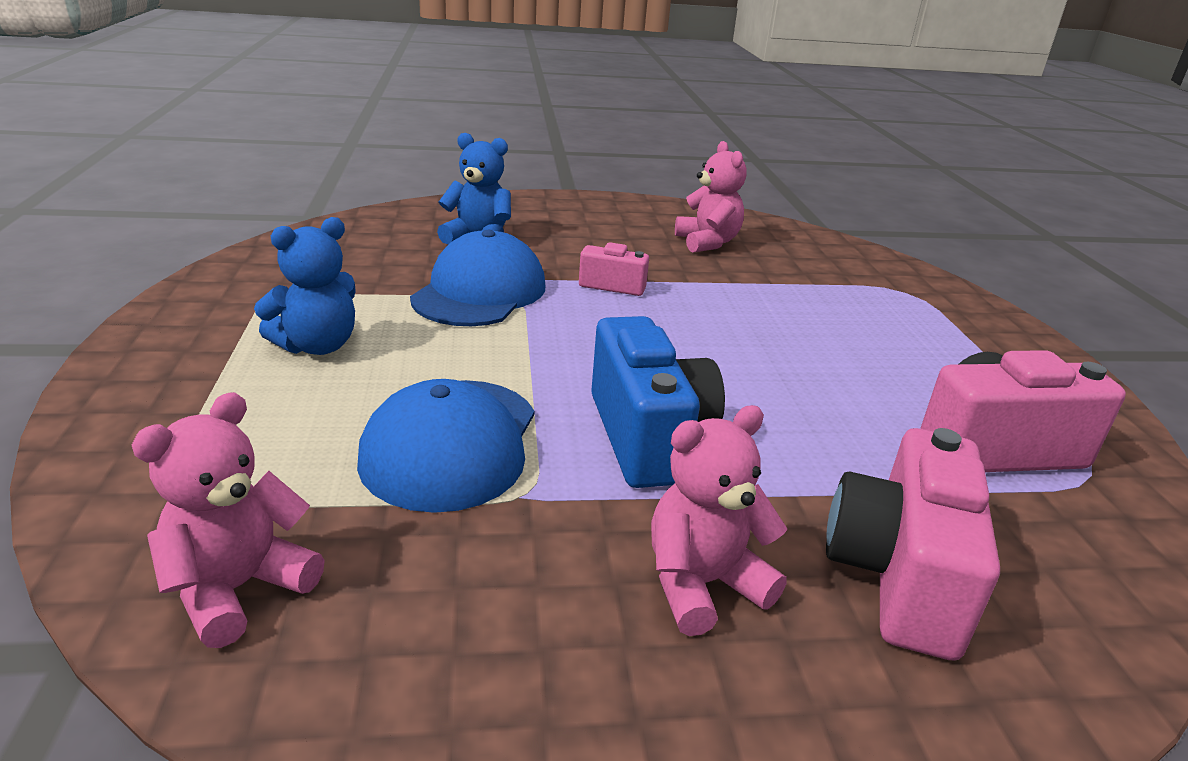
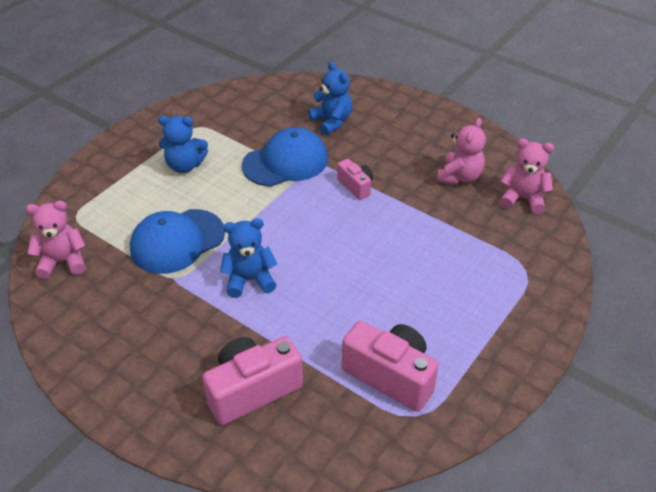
camera: 45 degrees right, 15 degrees up
(648, 437) = (249, 280): blue camera -> blue teddy bear
(702, 584) = (184, 347): pink teddy bear -> pink teddy bear (522, 199)

